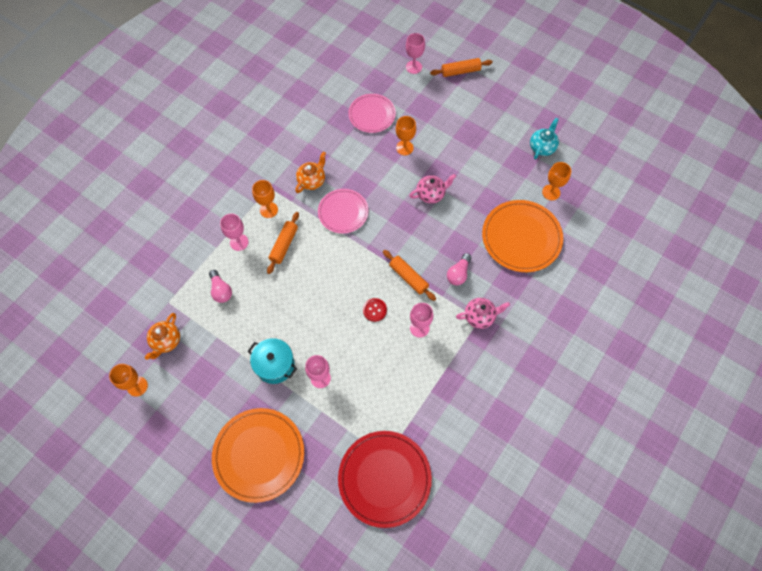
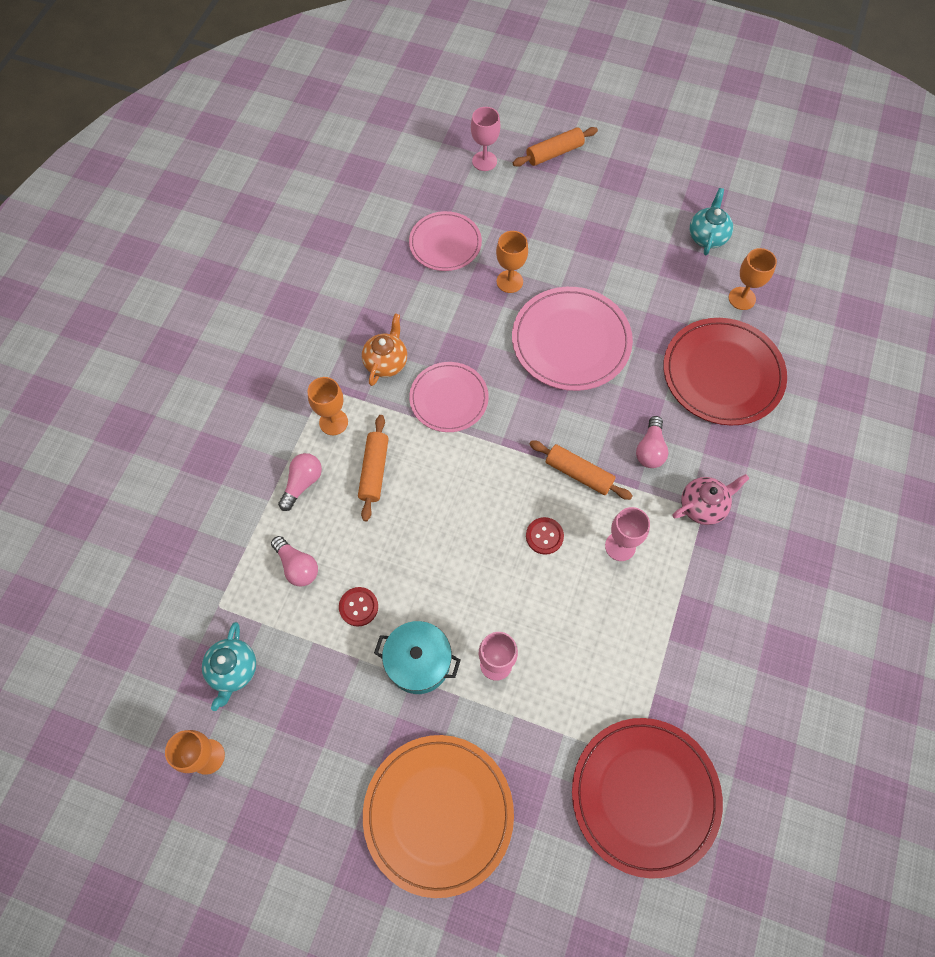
camera: 15 degrees left, 0 degrees up
(166, 341) = (233, 670): orange teapot -> turquoise teapot
(239, 242) = (302, 483): pink goblet -> pink light bulb
(249, 323) = (358, 607): none -> red button
(431, 194) = (571, 341): pink teapot -> pink plate
(521, 237) = (722, 374): orange plate -> red plate

